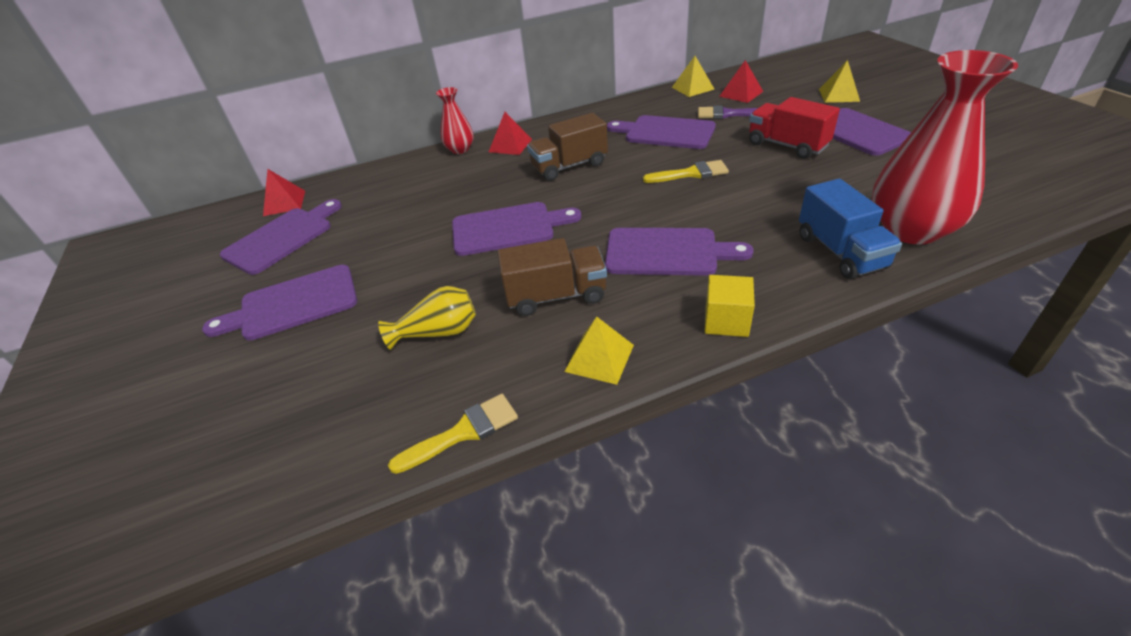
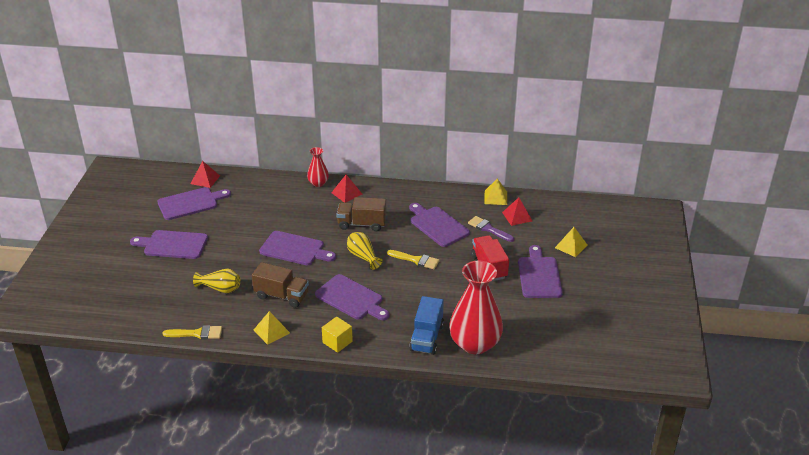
camera: 25 degrees right, 5 degrees down
(616, 198) = (363, 256): none -> yellow vase

